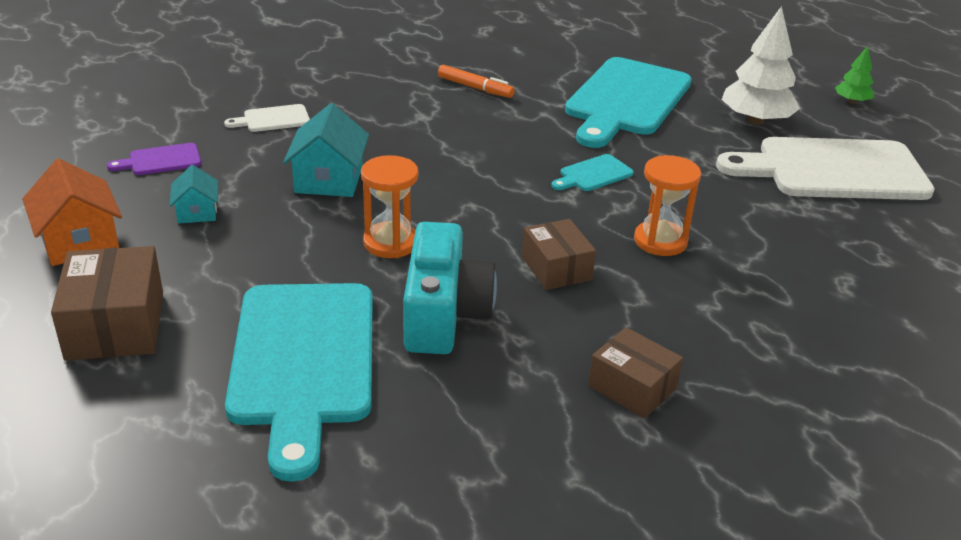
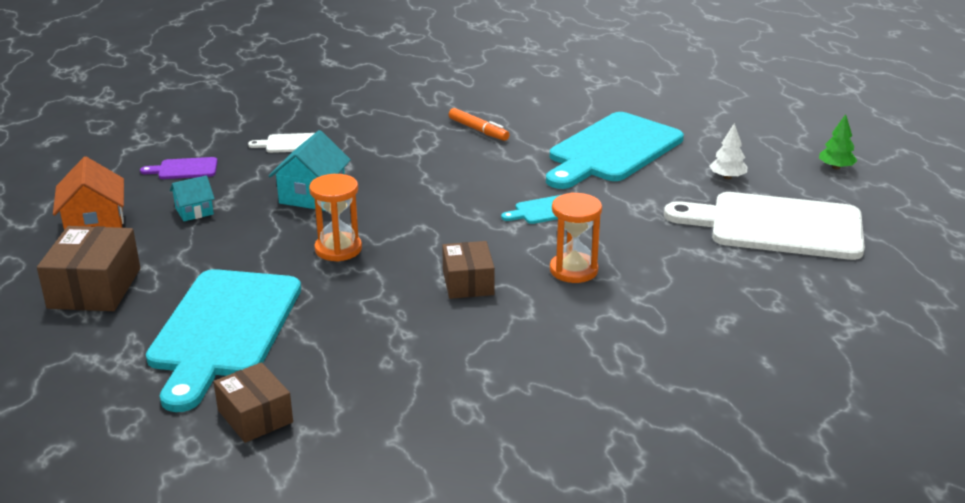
camera: 15 degrees right, 5 degrees down
(197, 212) = (194, 211): turquoise house -> turquoise house turned 60 degrees clockwise
(444, 314) = (353, 307): turquoise camera -> none
(632, 387) = (481, 380): brown box -> brown box (255, 416)
(755, 120) = (727, 177): white tree -> white tree, size x0.52

